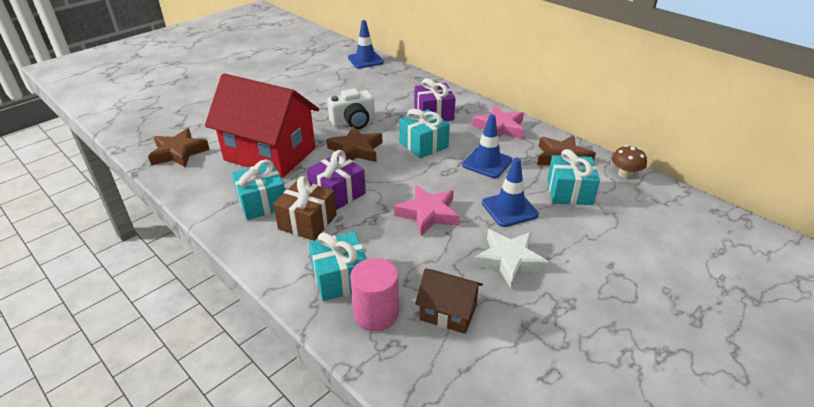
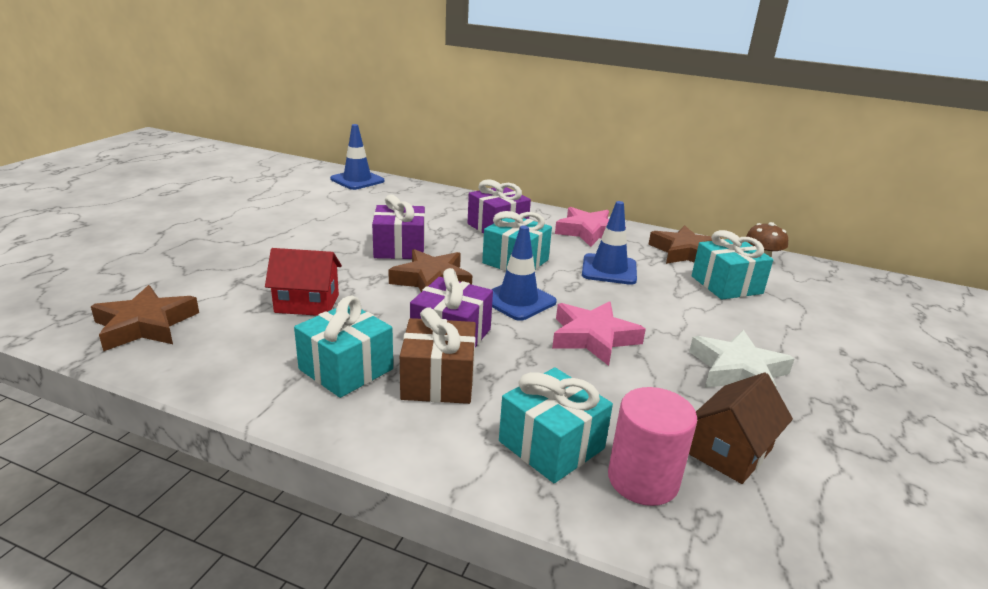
camera: 25 degrees left, 10 degrees down
(270, 154) = (307, 304): red house -> red house, size x0.48
(353, 122) = (399, 248): white camera -> purple gift
(448, 313) = (730, 452): brown house -> brown house turned 45 degrees counterclockwise
(509, 209) = (682, 314): blue traffic cone -> blue traffic cone (518, 300)

